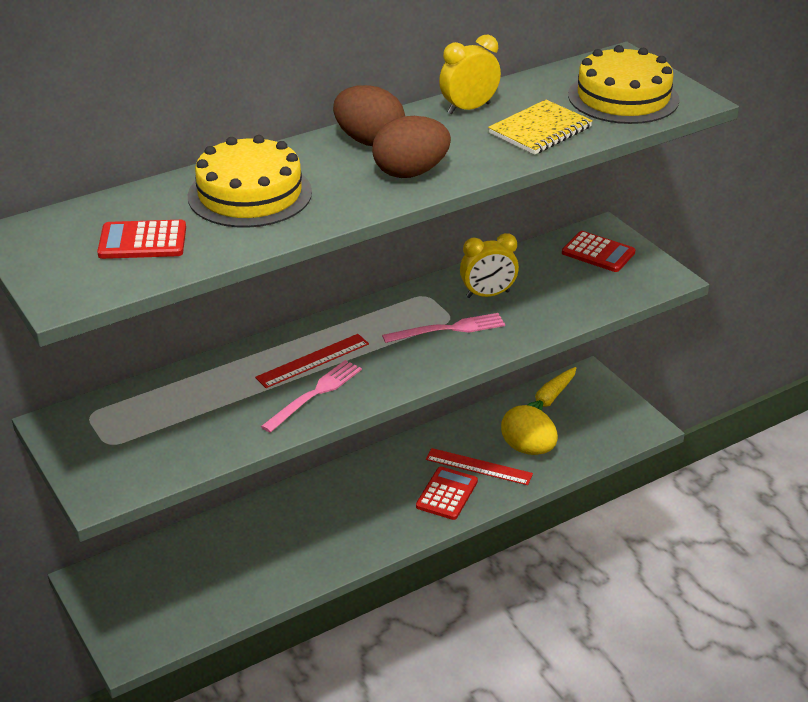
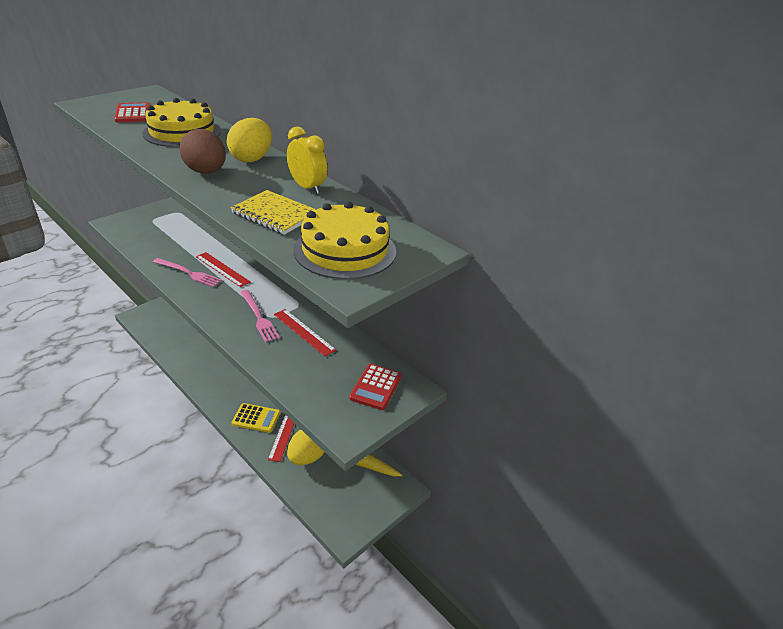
camera: 75 degrees right, 0 degrees up
(369, 141) = (252, 159): brown egg -> yellow egg
(447, 494) = (256, 418): red calculator -> yellow calculator
(488, 294) = (304, 332): yellow clock -> red ruler

